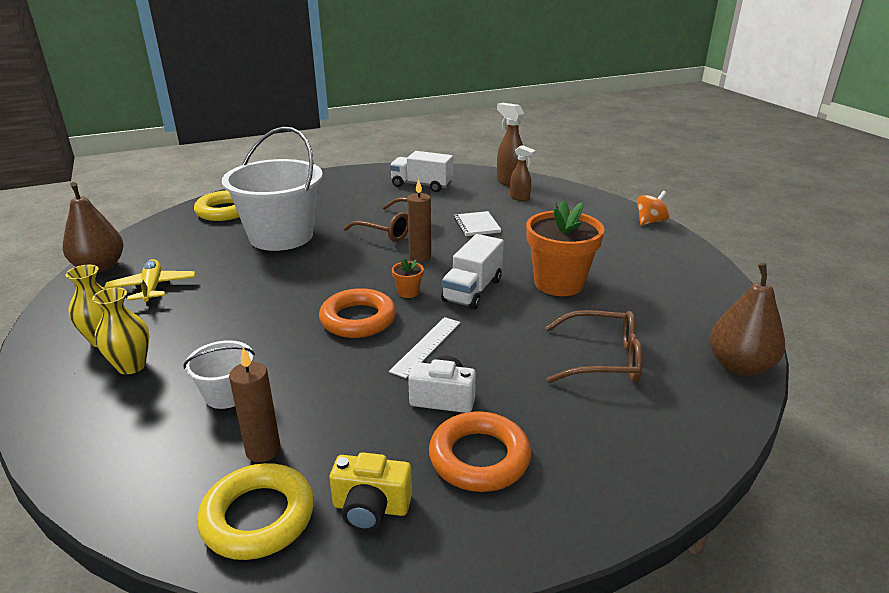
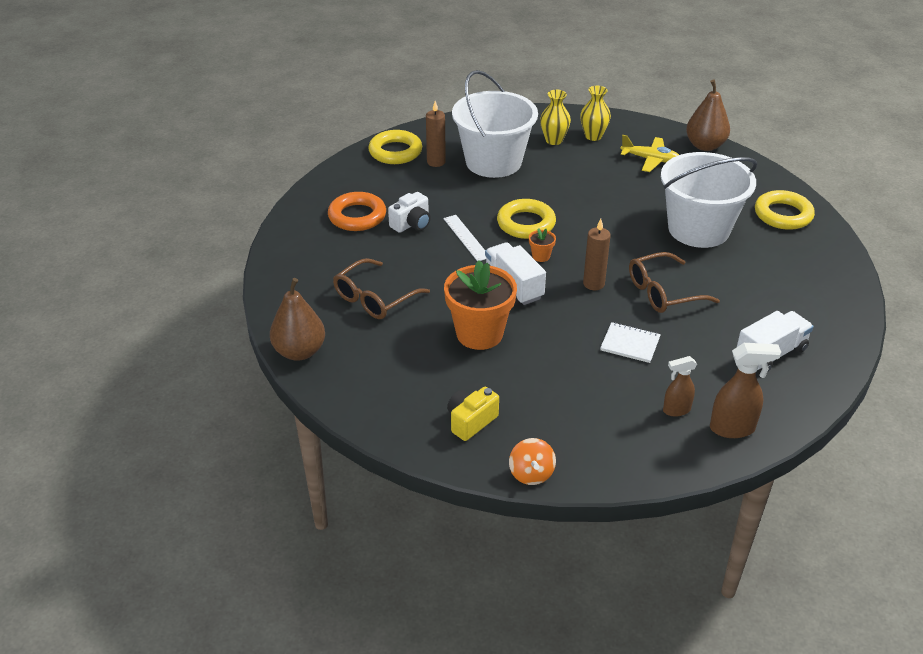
camera: 125 degrees right, 10 degrees up
(227, 394) = (493, 162): white bucket -> white bucket, size x2.14
(358, 319) = (526, 223): orange ring -> yellow ring
(371, 507) = (366, 178): yellow camera -> yellow camera (471, 421)

